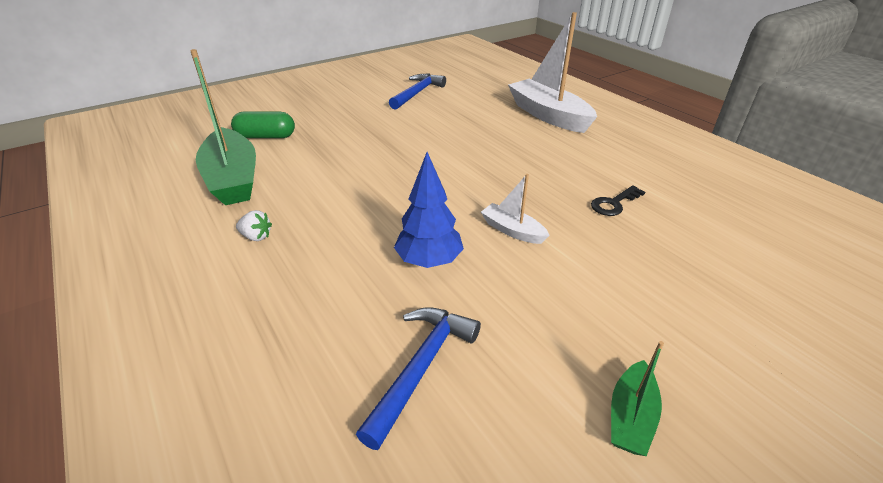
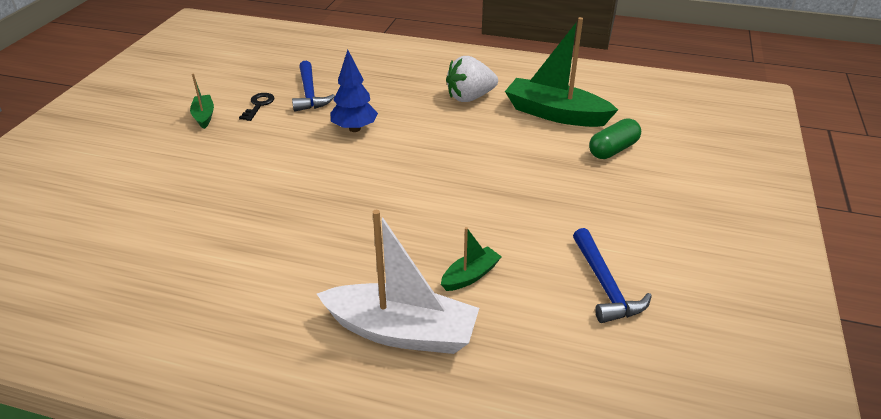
camera: 140 degrees right, 0 degrees up
(256, 236) = (470, 97): white strawberry -> white strawberry, size x2.12
(481, 119) = (470, 276): none -> green boat
(512, 230) = (320, 168): white boat -> none
(614, 203) = (254, 227): black key -> black key (258, 105)

